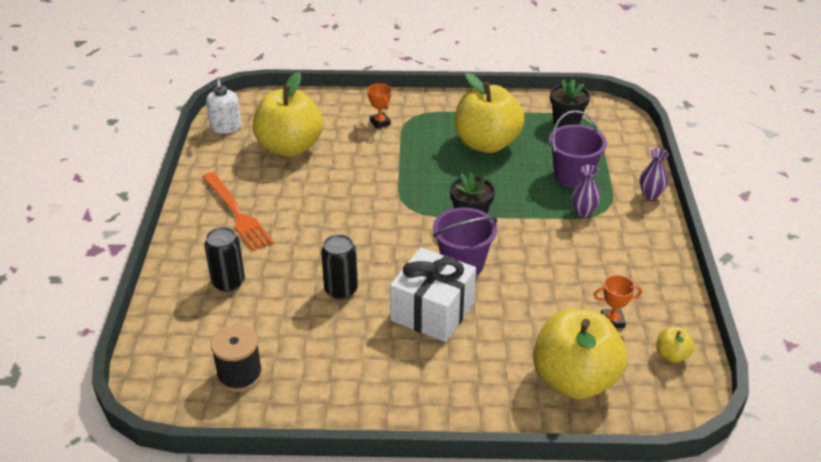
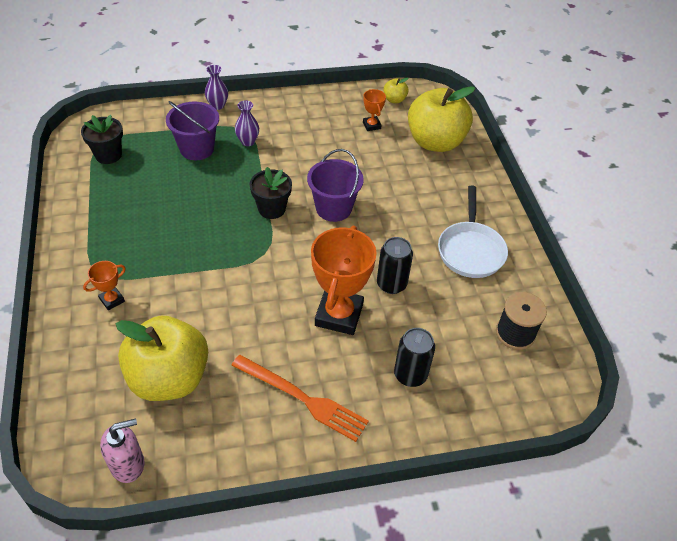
camera: 105 degrees left, 10 degrees up
(226, 127) = (128, 464): white soap dispenser -> pink soap dispenser
(237, 213) = (302, 398): orange fork -> orange fork turned 75 degrees clockwise
(316, 247) = (339, 315): none -> orange trophy
(369, 367) = (470, 250): none -> white pan
(432, 311) = (396, 221): white gift -> none
(486, 143) = (149, 208): yellow apple -> none

